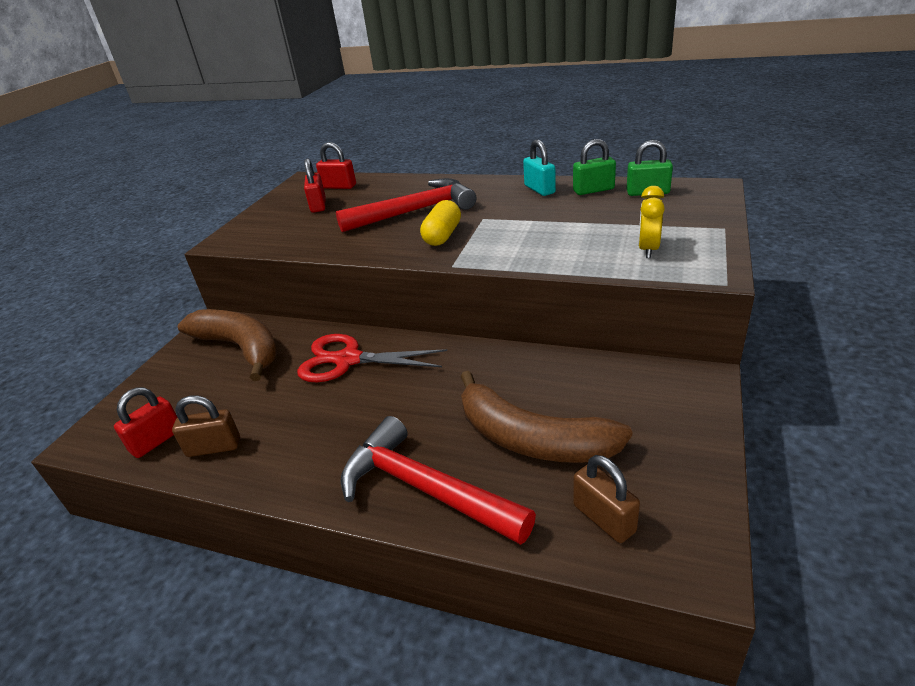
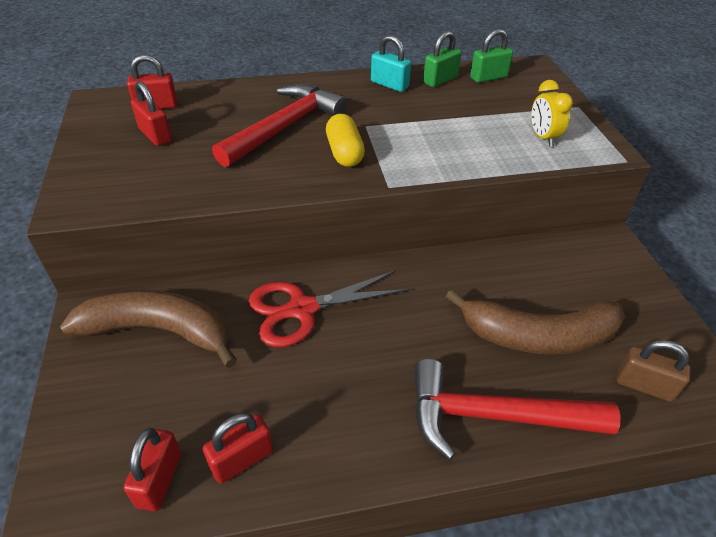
camera: 35 degrees left, 10 degrees up
(214, 447) = (242, 459): brown padlock -> red padlock

